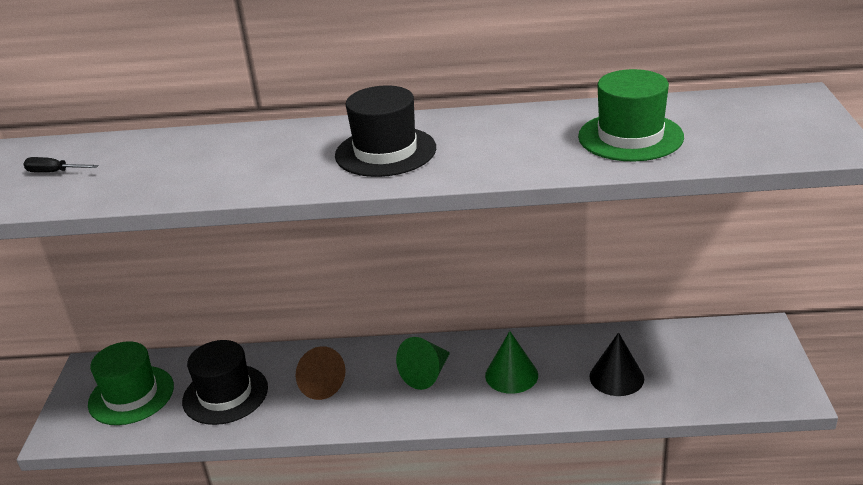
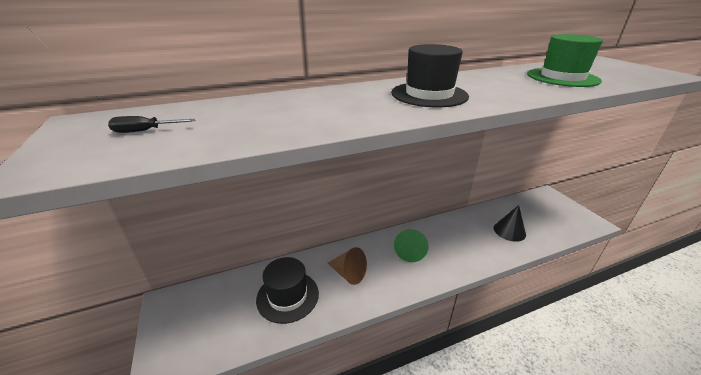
camera: 25 degrees left, 0 degrees up
(131, 395) = (212, 315): green hat -> none
(511, 375) = (457, 241): green cone -> none

